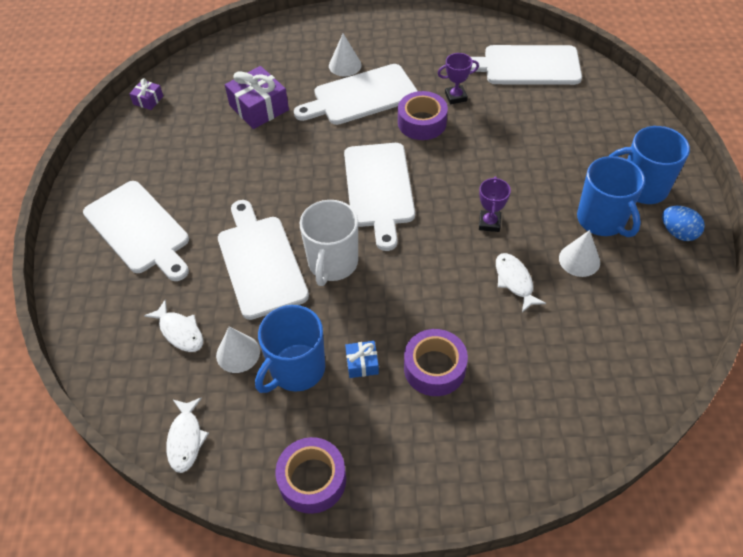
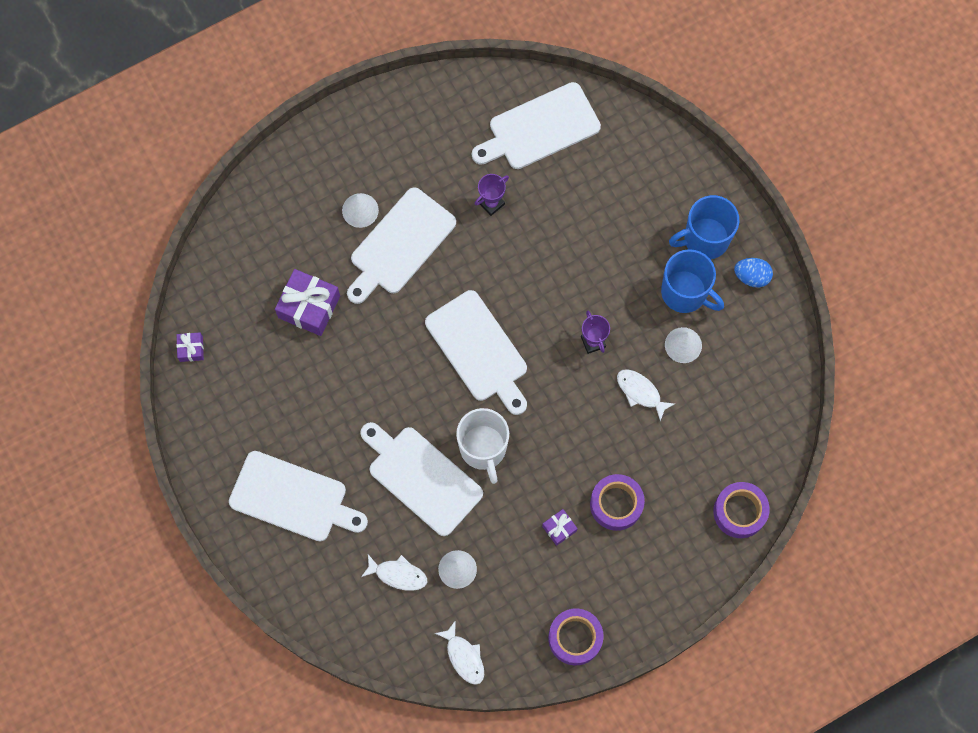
camera: 30 degrees left, 20 degrees up
(296, 369) = (511, 559): blue mug -> none
(362, 363) = (559, 528): blue gift -> purple gift
(422, 122) = (476, 252): purple tape -> purple tape (739, 512)

